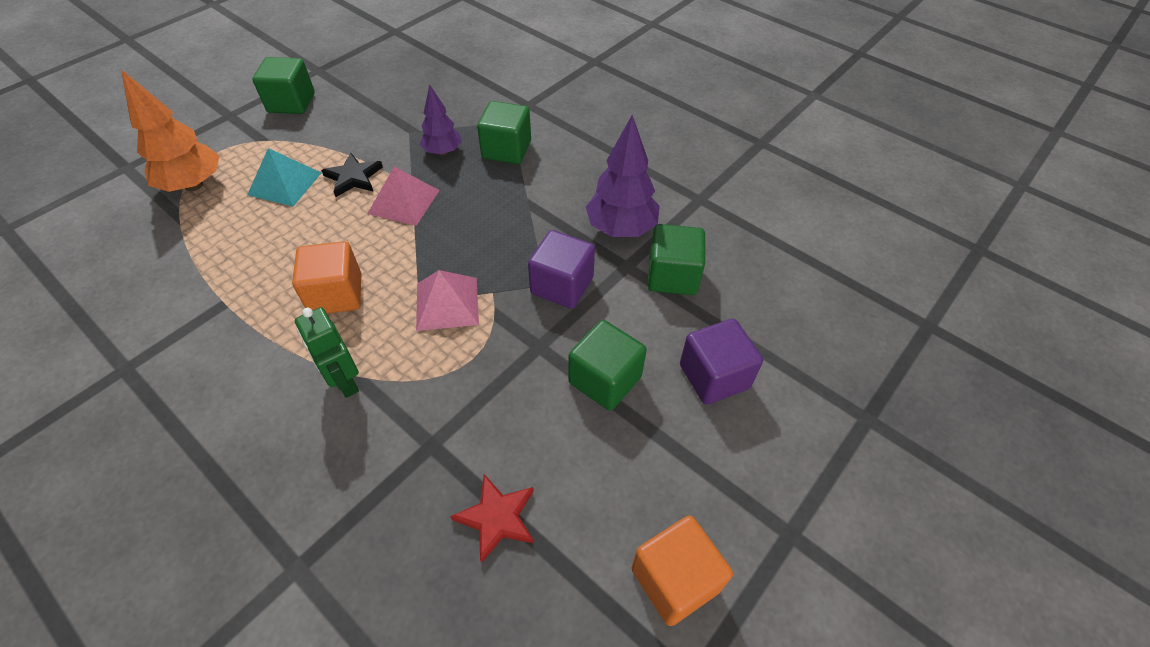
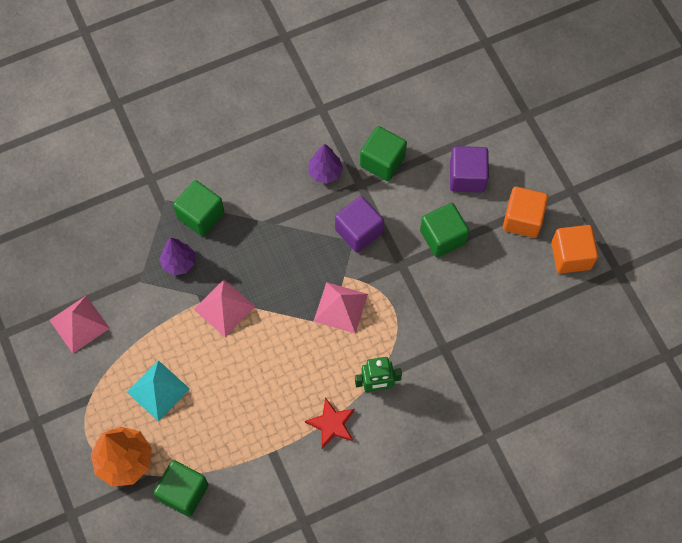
camera: 65 degrees left, 15 degrees up
(291, 103) = (45, 366): green cube -> green cube (183, 492)
(336, 294) = (299, 376): orange cube -> orange cube (522, 219)
(345, 109) = (79, 324): none -> pink pyramid
(353, 177) = (177, 337): black star -> none
(497, 518) = (504, 327): red star -> red star (332, 424)
(621, 228) = (325, 172): purple tree -> purple tree, size x0.63

